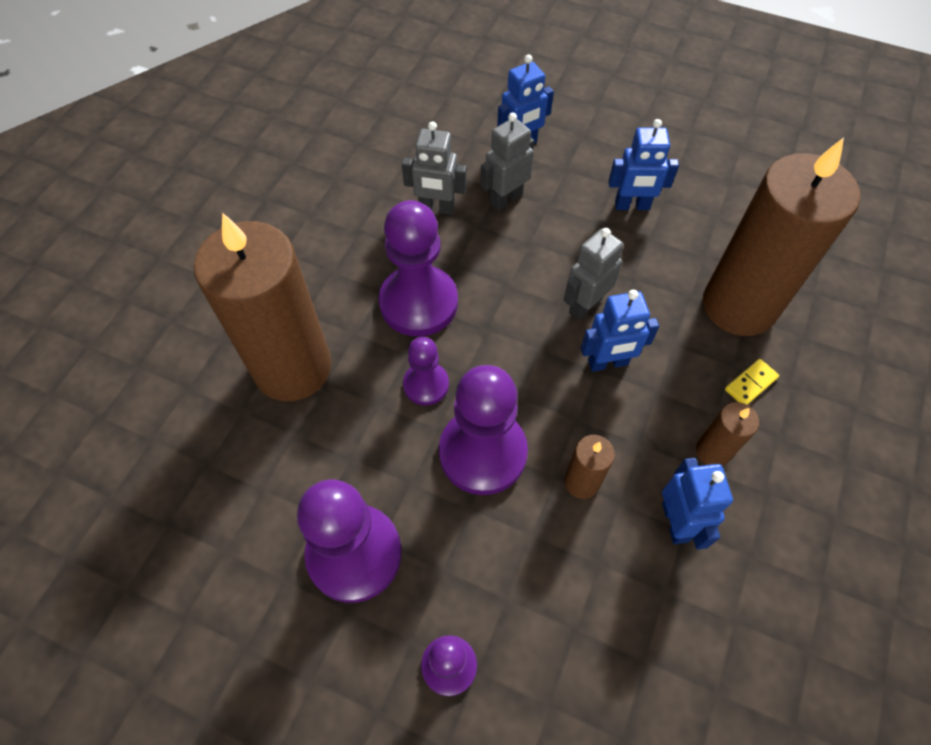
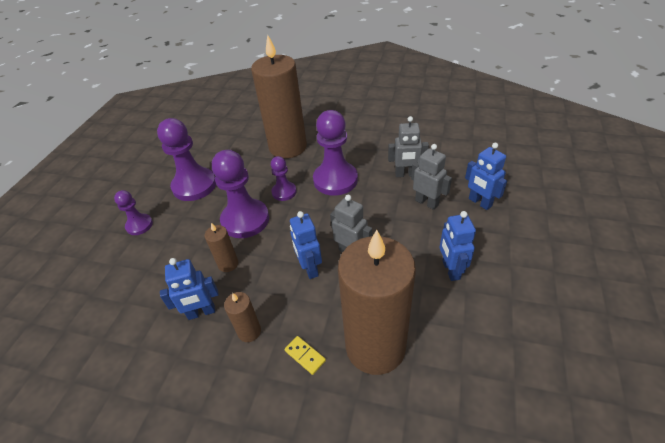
camera: 85 degrees right, 15 degrees down
(436, 208) = (406, 174): grey robot -> grey robot turned 90 degrees counterclockwise

